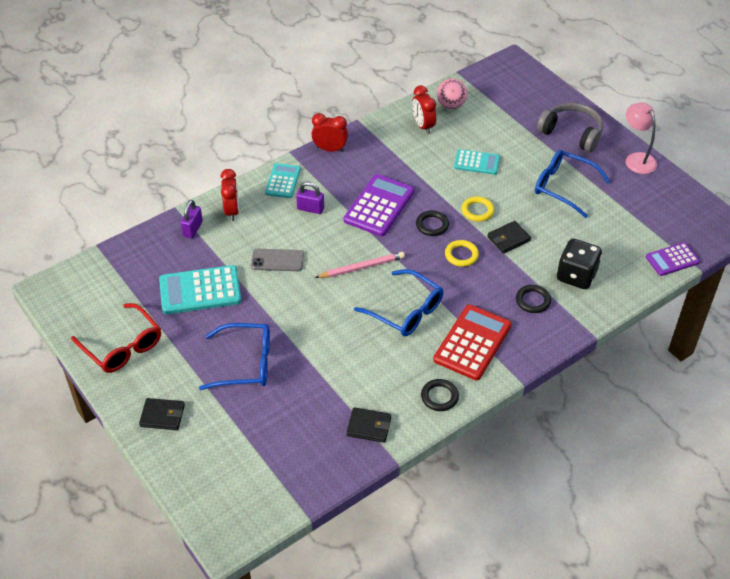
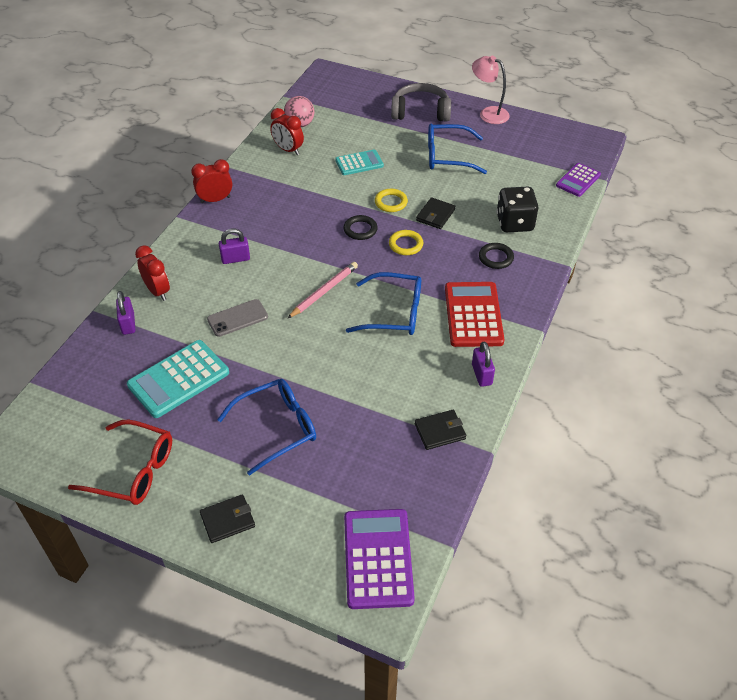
camera: 30 degrees left, 0 degrees up
(283, 181) = (189, 245): turquoise calculator -> none
(379, 206) = (299, 231): purple calculator -> purple calculator (378, 558)
(439, 397) = (481, 374): black ring -> purple padlock

